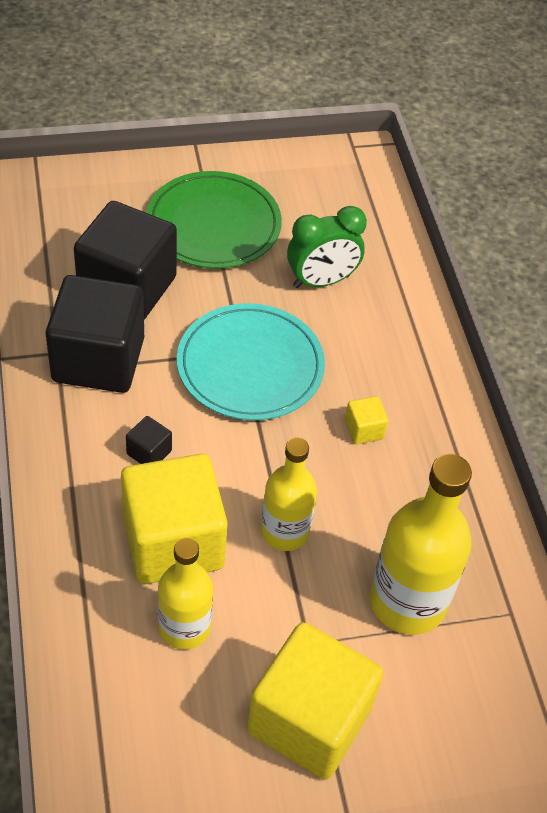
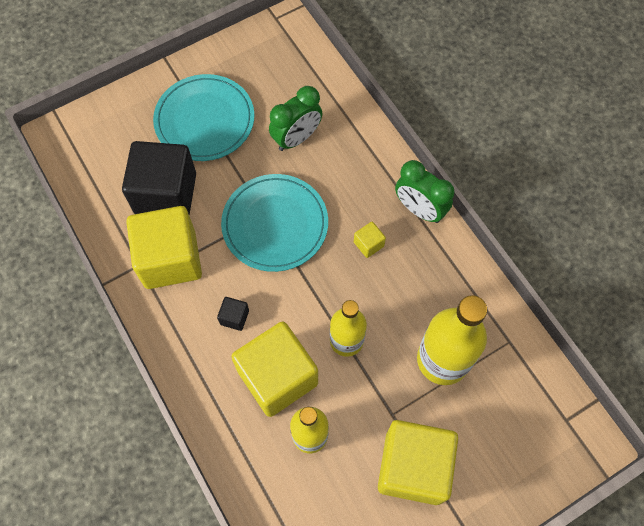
camera: 15 degrees left, 15 degrees up
(98, 359) = (170, 259): black cube -> yellow cube
(213, 225) = (205, 120): green plate -> turquoise plate
(449, 413) = (419, 210): none -> green clock

